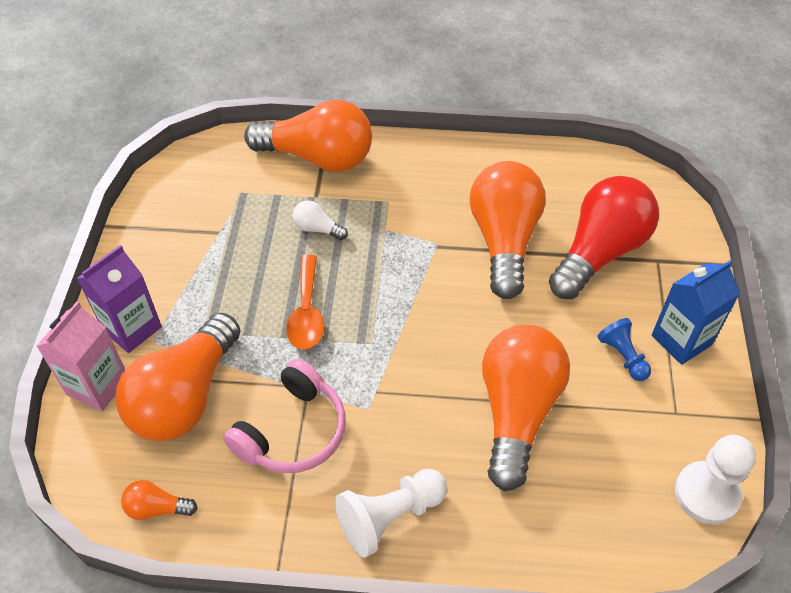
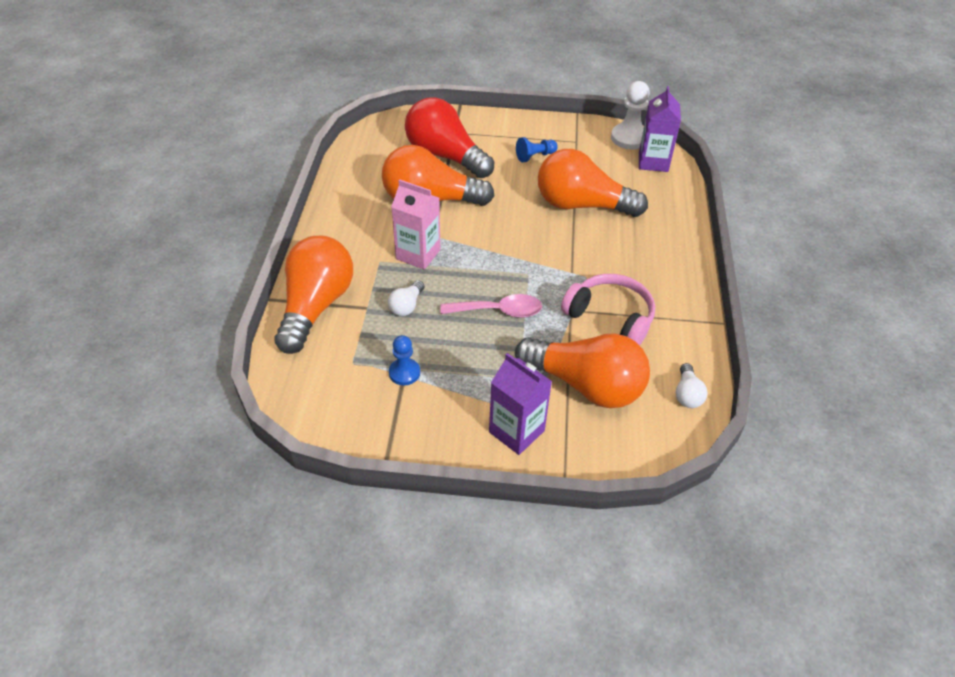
camera: 90 degrees left, 5 degrees down
(97, 386) = (580, 450): pink carton -> pink carton (418, 254)
(157, 508) = (687, 394): orange light bulb -> white light bulb
(222, 233) = (404, 373): none -> blue pawn
(307, 312) = (499, 311): orange spoon -> pink spoon
(390, 517) = (669, 267): white pawn -> none
(646, 525) = (653, 162): none -> purple carton
(681, 340) = (521, 132): blue carton -> none

